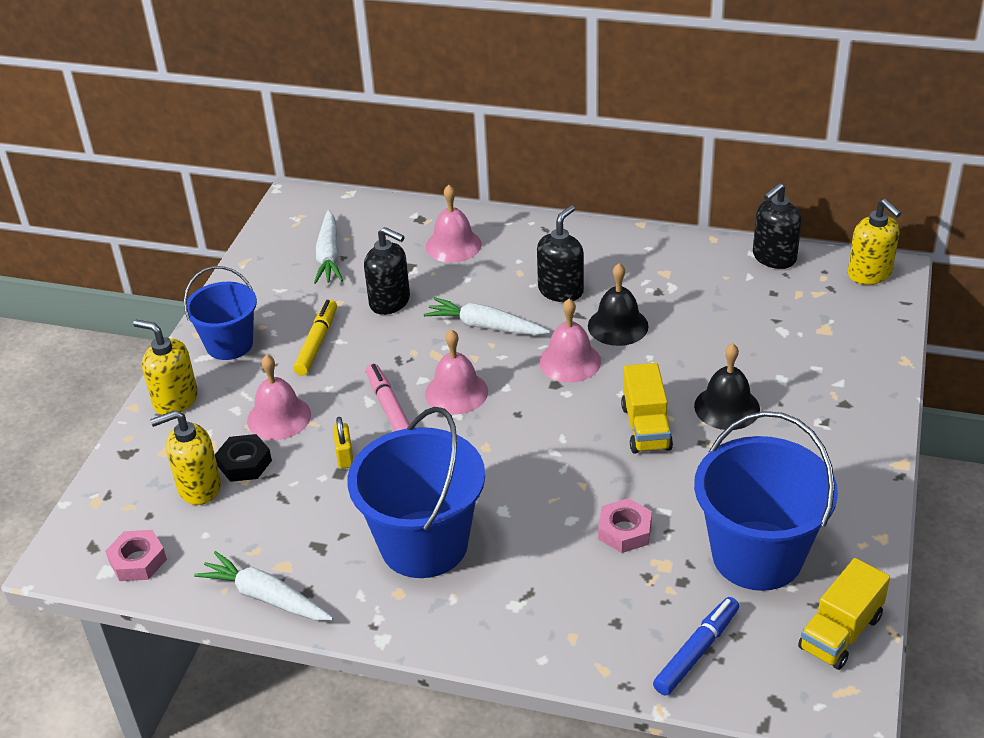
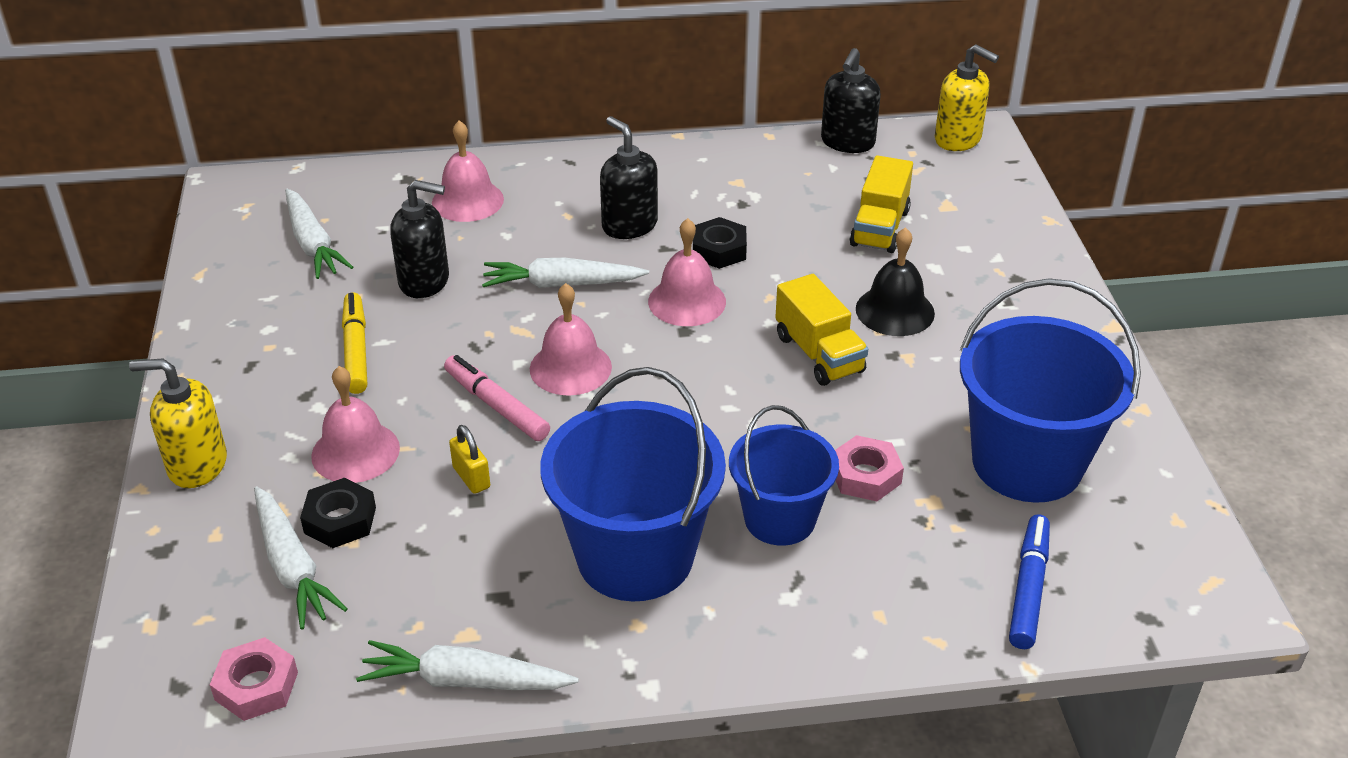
camera: 25 degrees left, 0 degrees up
(199, 487) = (292, 567): yellow soap dispenser -> white carrot
(229, 344) = (236, 378): blue bucket -> blue bucket (780, 519)
(561, 291) = (629, 225): black soap dispenser -> black soap dispenser turned 45 degrees counterclockwise
(618, 326) = (719, 250): black bell -> black nut
(840, 632) = (1165, 521): yellow truck -> yellow truck (879, 228)

